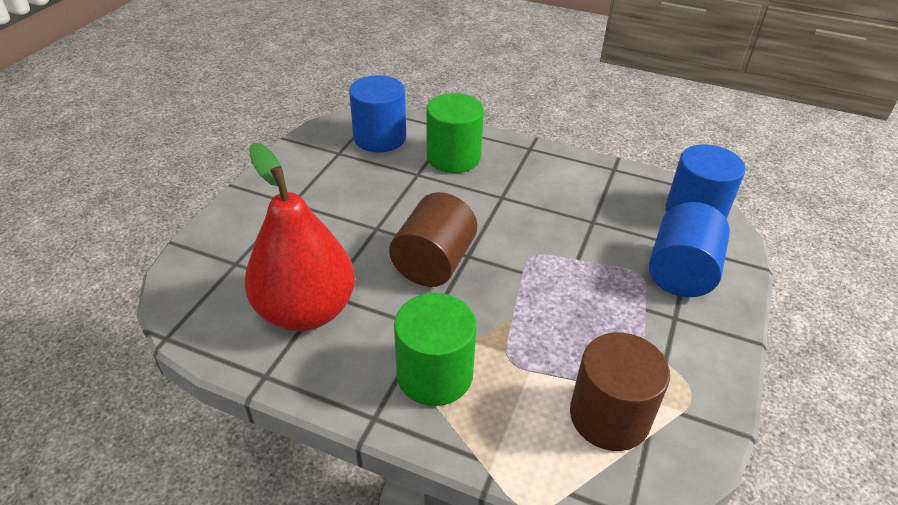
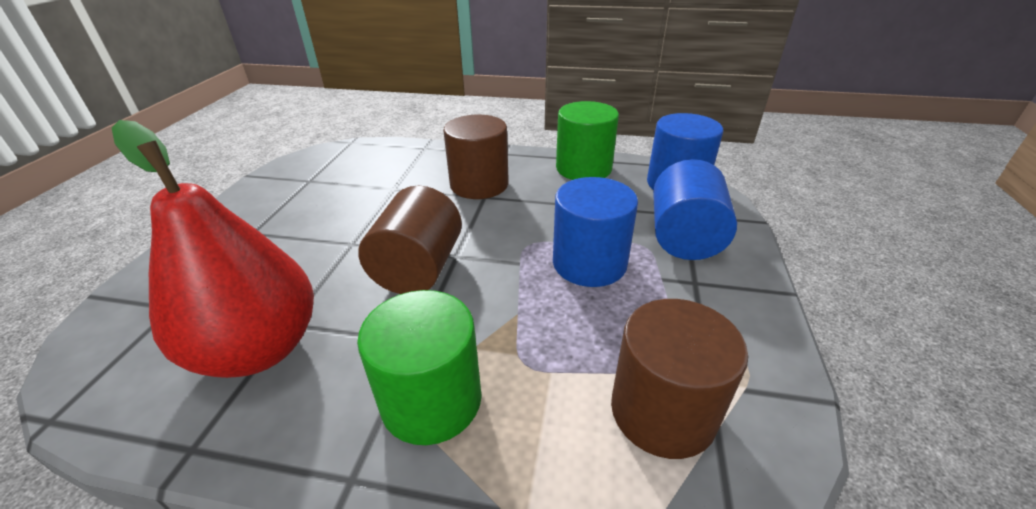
camera: 10 degrees left, 5 degrees down
(379, 138) = (352, 163): blue cylinder -> blue cylinder (589, 263)
(453, 157) = (430, 169): green cylinder -> green cylinder (583, 168)
(499, 182) = (479, 184): none -> brown cylinder

